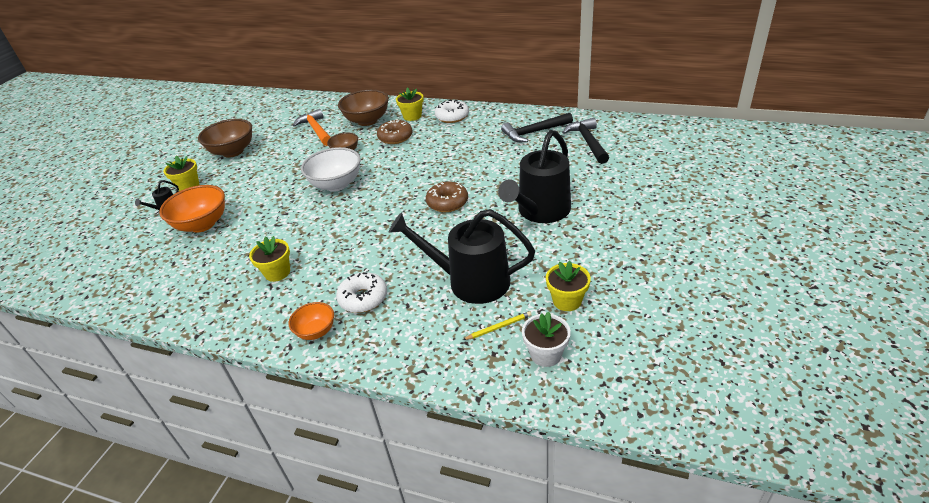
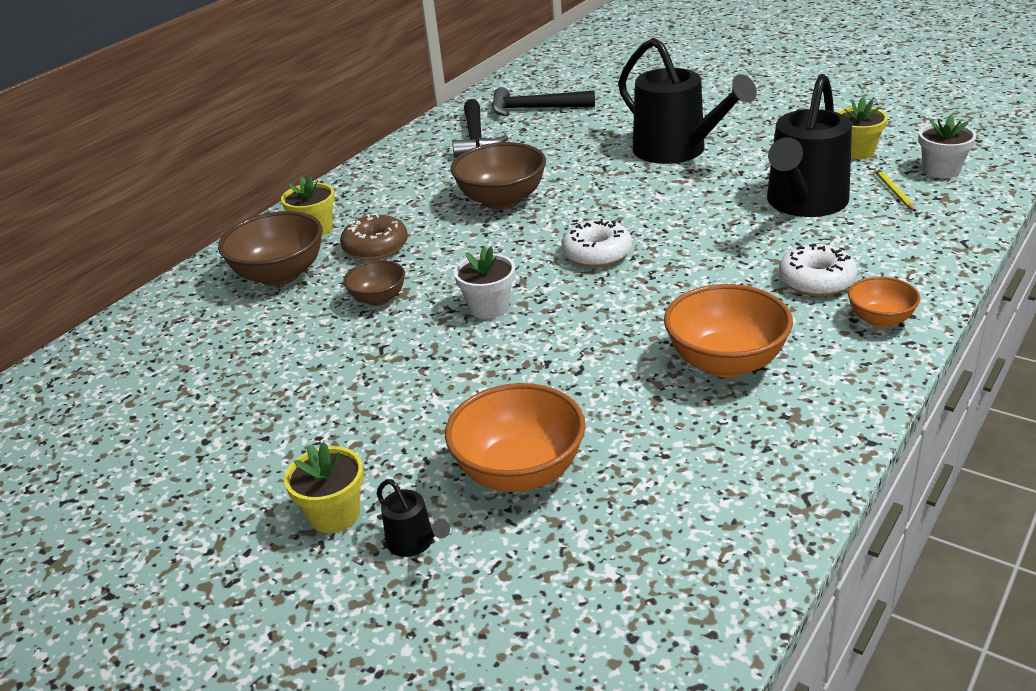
camera: 75 degrees left, 5 degrees down
(233, 152) = (228, 453): brown bowl -> brown bowl (502, 200)
(277, 272) = (726, 362): yellow flower pot -> orange bowl
(316, 130) = (252, 335): orange hammer -> none
(336, 184) = (489, 307): white bowl -> white flower pot
(447, 202) = (615, 210): brown donut -> none
(452, 117) = (359, 194): white donut -> white donut (597, 254)

